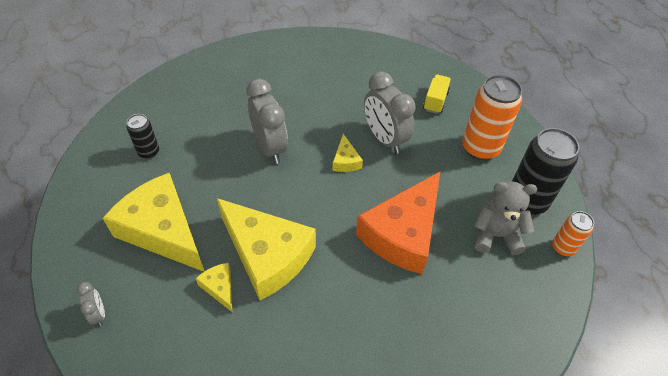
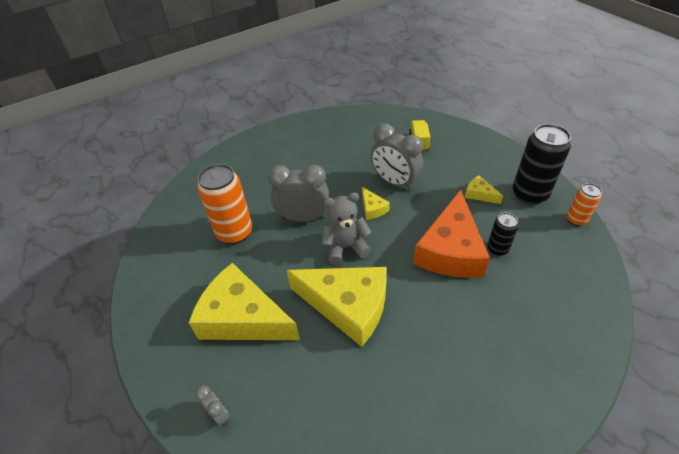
camera: 15 degrees left, 5 degrees down
(149, 152) = (196, 255): black can -> black can (497, 249)
(219, 287) = (320, 349): yellow cheese -> yellow cheese (479, 194)
(270, 147) = (303, 218): grey clock -> grey clock turned 45 degrees counterclockwise
(480, 148) = (472, 166): orange can -> orange can (235, 233)
(495, 235) = (522, 227): grey teddy bear -> grey teddy bear (345, 247)

